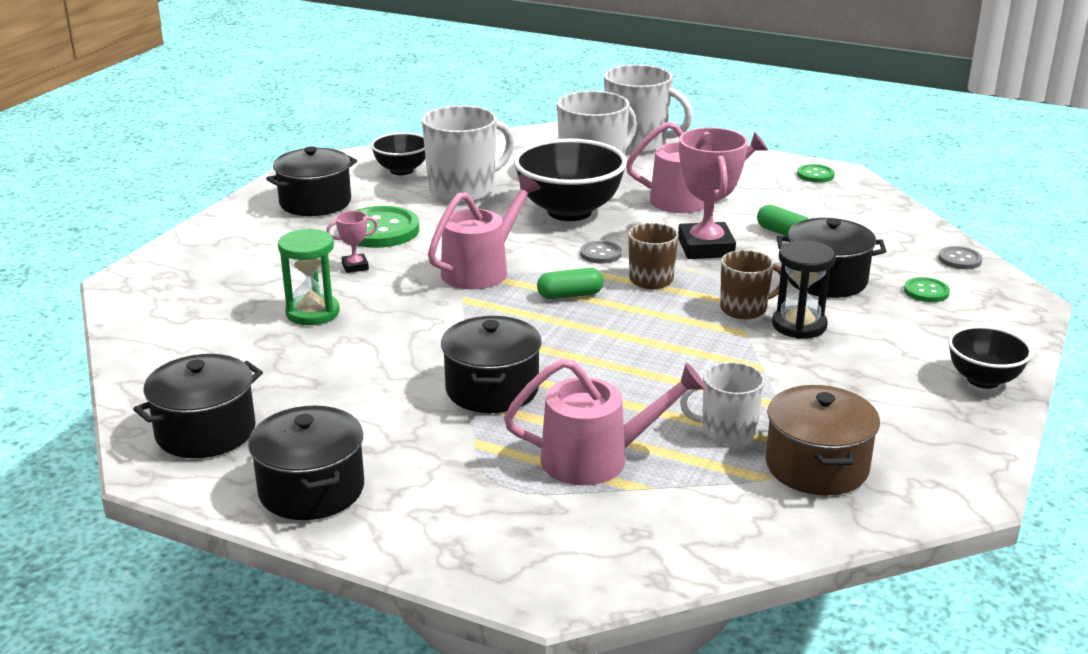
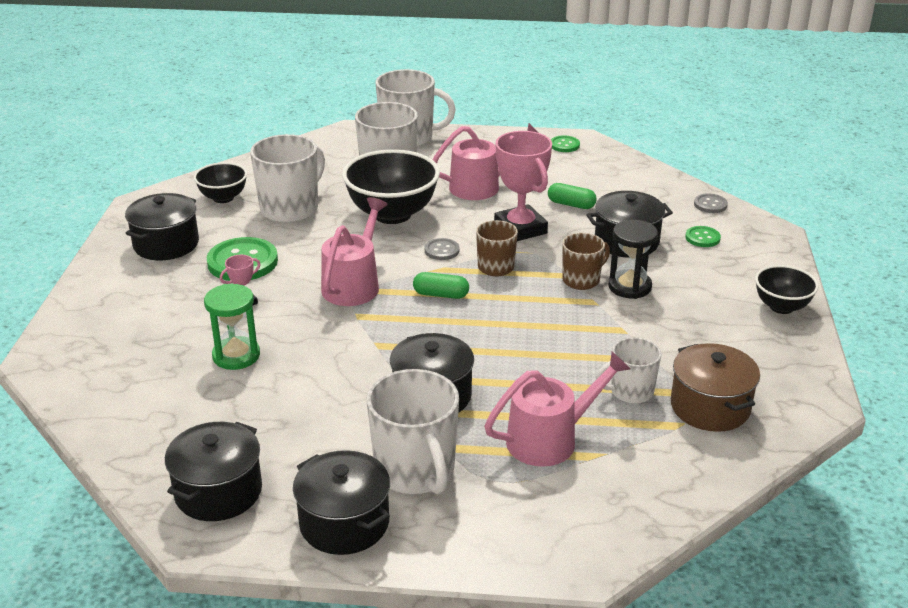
camera: 20 degrees left, 5 degrees up
(422, 457) = (415, 471): none -> white mug
(570, 295) = (441, 294): green capsule -> green capsule turned 45 degrees clockwise

